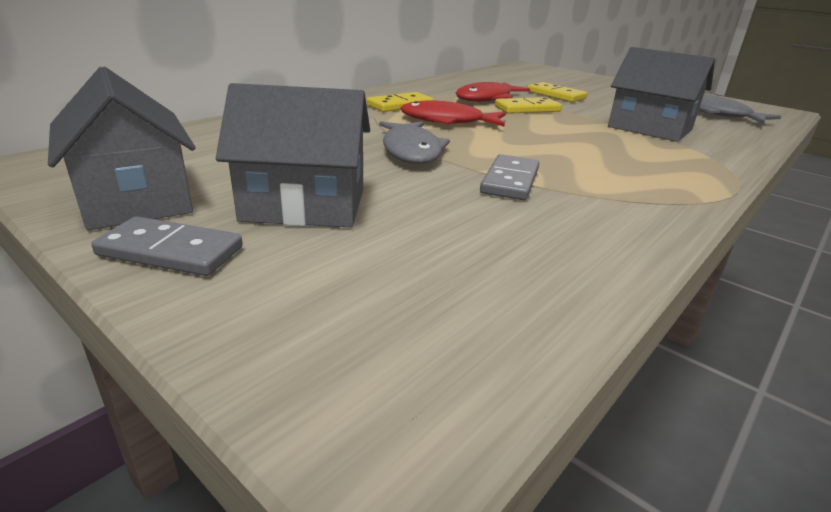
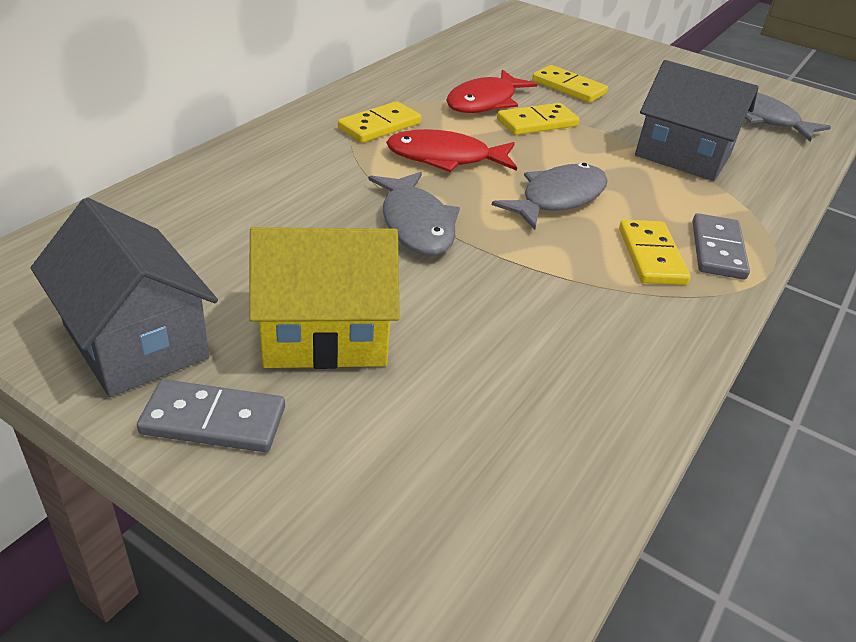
camera: 10 degrees left, 10 degrees up
(304, 205) = (325, 334): grey house -> yellow house
(510, 181) = (535, 272): grey domino -> grey domino (717, 250)
(538, 144) = (558, 198): none -> grey fish
(619, 178) = (651, 256): none -> yellow domino

